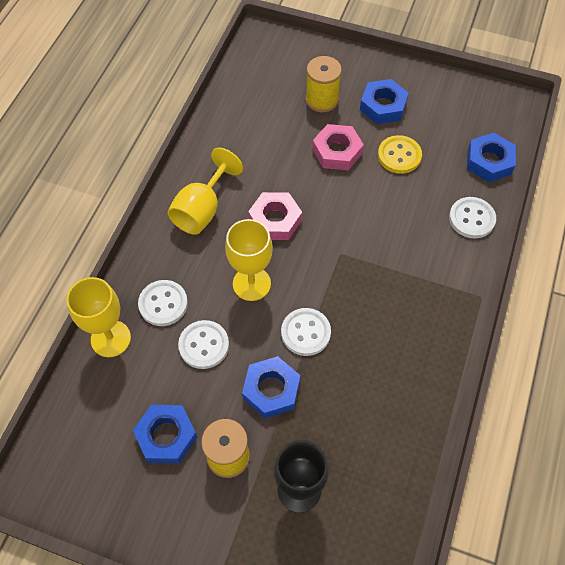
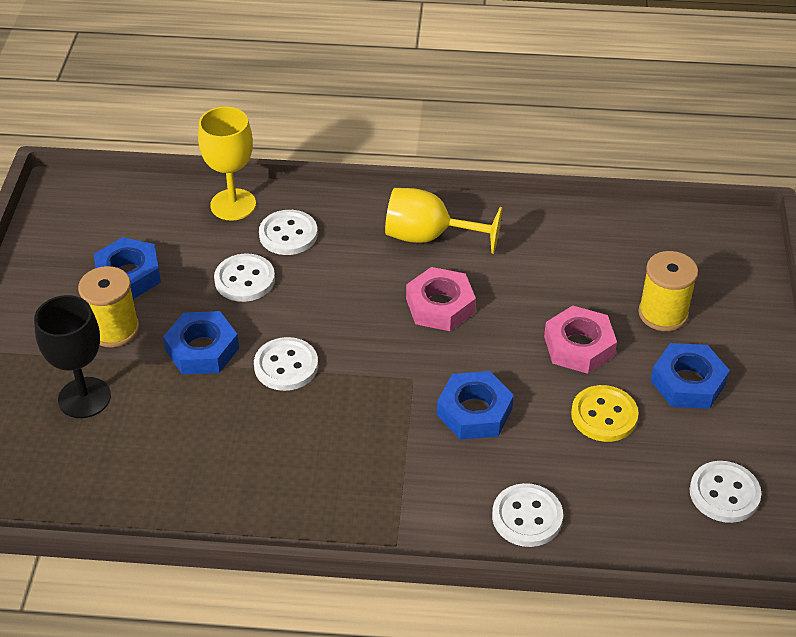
camera: 75 degrees right, 15 degrees down
(251, 284) = (339, 303): yellow goblet -> none
(471, 117) = (724, 493): none -> white button
(489, 161) = (645, 527): blue nut -> blue nut (474, 411)

